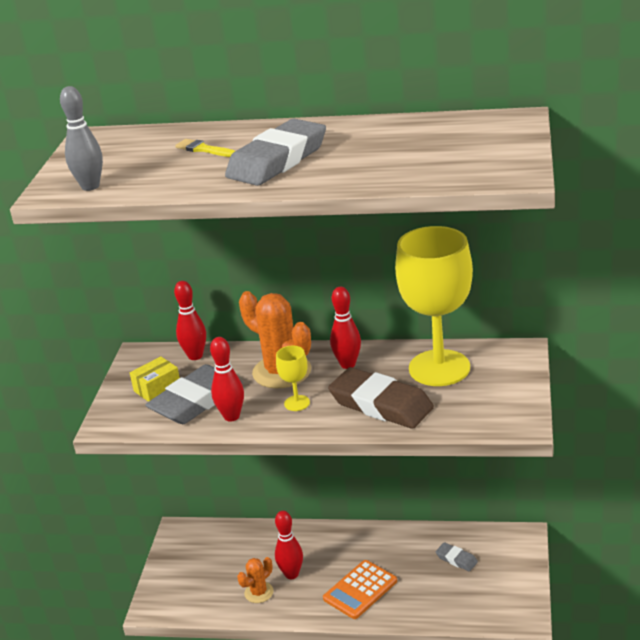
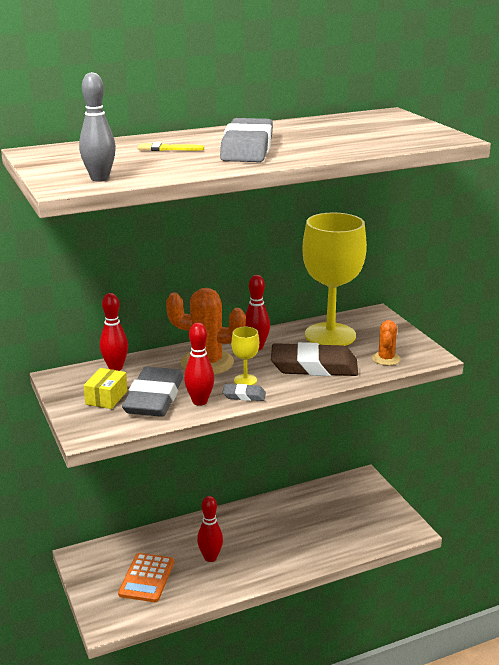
camera: 35 degrees left, 5 degrees down
(259, 592) = (194, 580): orange cactus -> orange cactus (386, 359)
(360, 590) = (276, 551): orange calculator -> orange calculator (146, 578)
(456, 559) = (330, 507): grey eraser -> grey eraser (244, 395)

